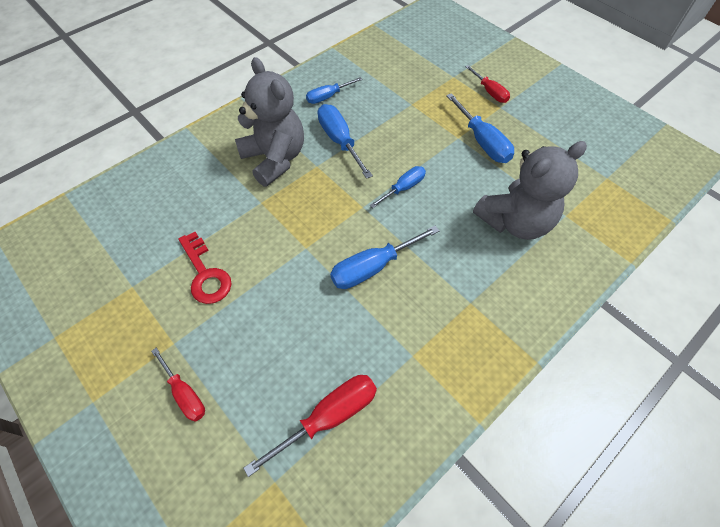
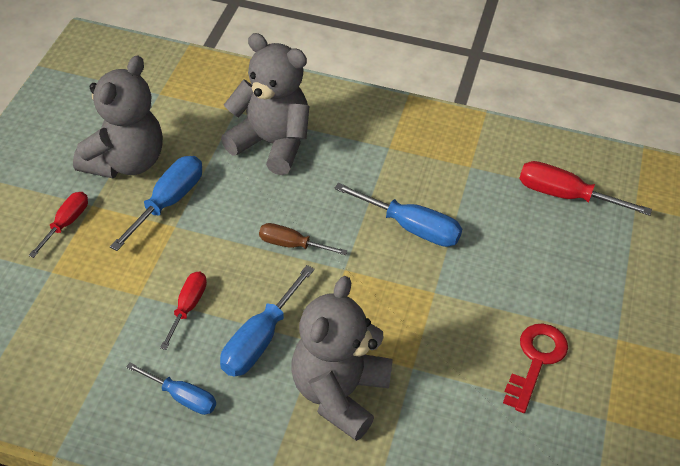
camera: 125 degrees left, 10 degrees down
(185, 394) = (643, 299): red screwdriver -> red screwdriver (188, 307)
(403, 188) = (291, 245): blue screwdriver -> brown screwdriver
(534, 134) = (125, 162): none -> grey teddy bear

